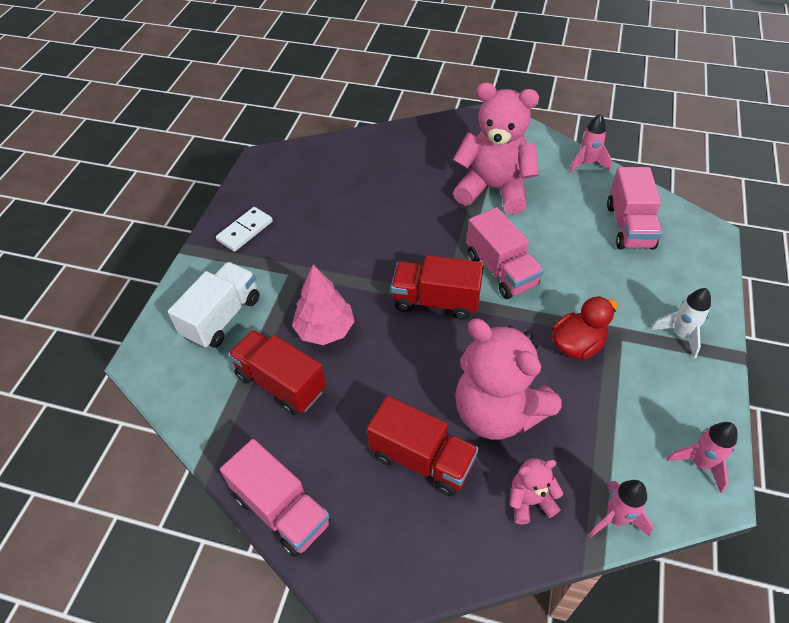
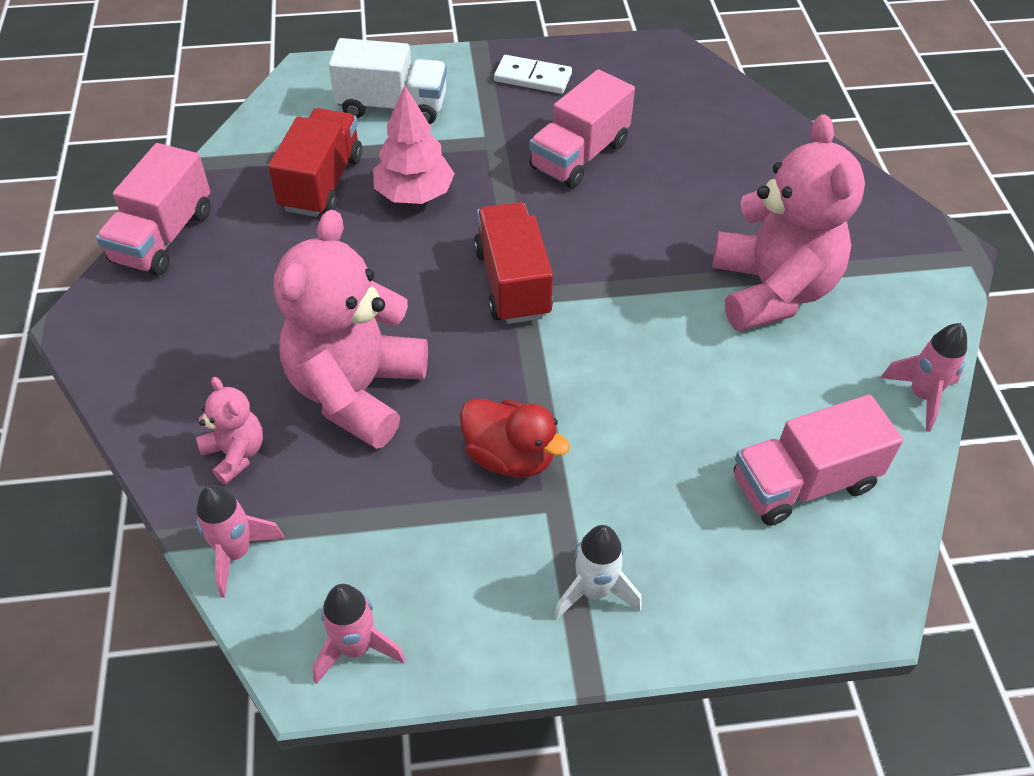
camera: 65 degrees right, 0 degrees up
(422, 459) = (262, 334): red truck -> none
(501, 270) = (607, 338): pink truck -> pink truck (579, 156)

